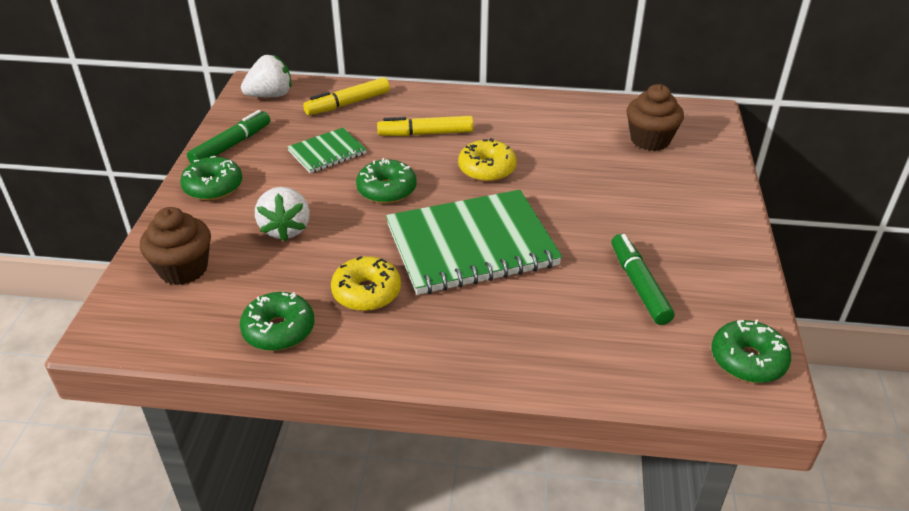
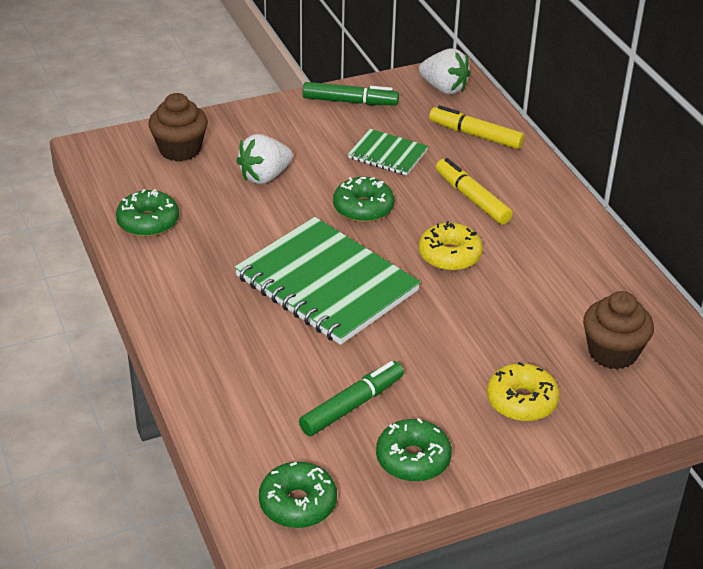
camera: 60 degrees right, 0 degrees up
(213, 187) = (287, 118): green donut -> green donut (413, 459)
(366, 292) = (221, 248): yellow donut -> yellow donut (521, 401)

